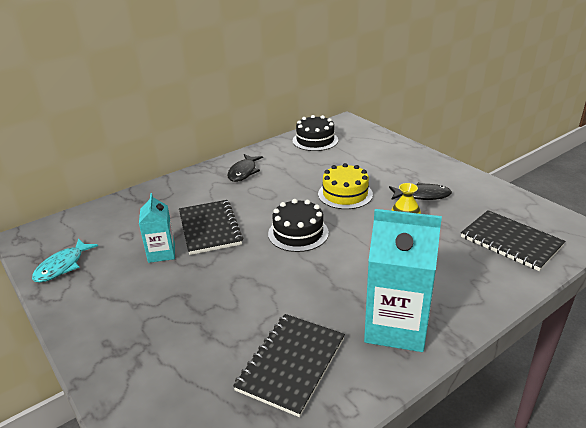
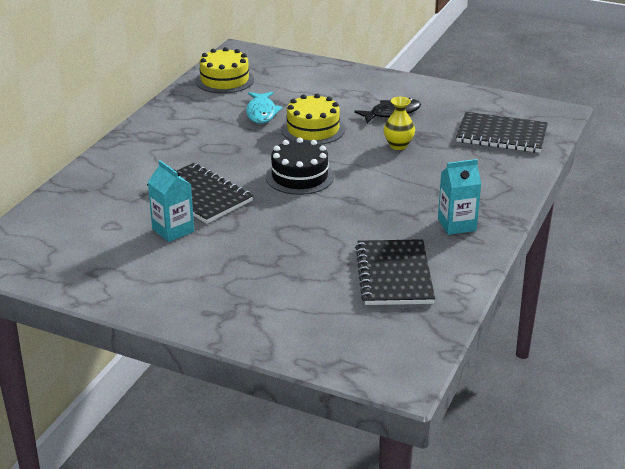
camera: 30 degrees left, 0 degrees up
(62, 266) = (73, 271): turquoise fish -> turquoise fish (261, 113)
(243, 172) = (175, 132): black fish -> none
(315, 140) = (224, 80): black cake -> yellow cake
(396, 327) = (457, 225): turquoise carton -> turquoise carton, size x0.56

